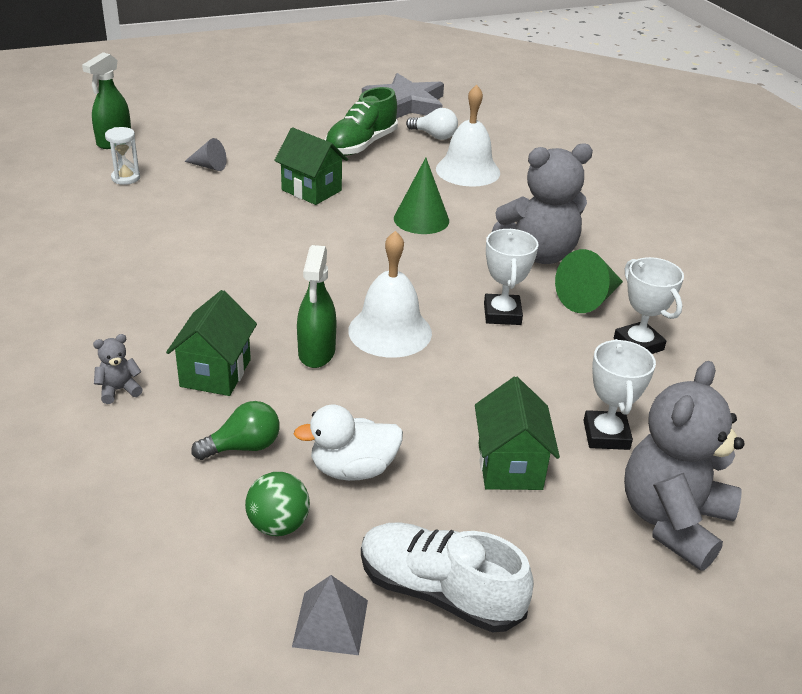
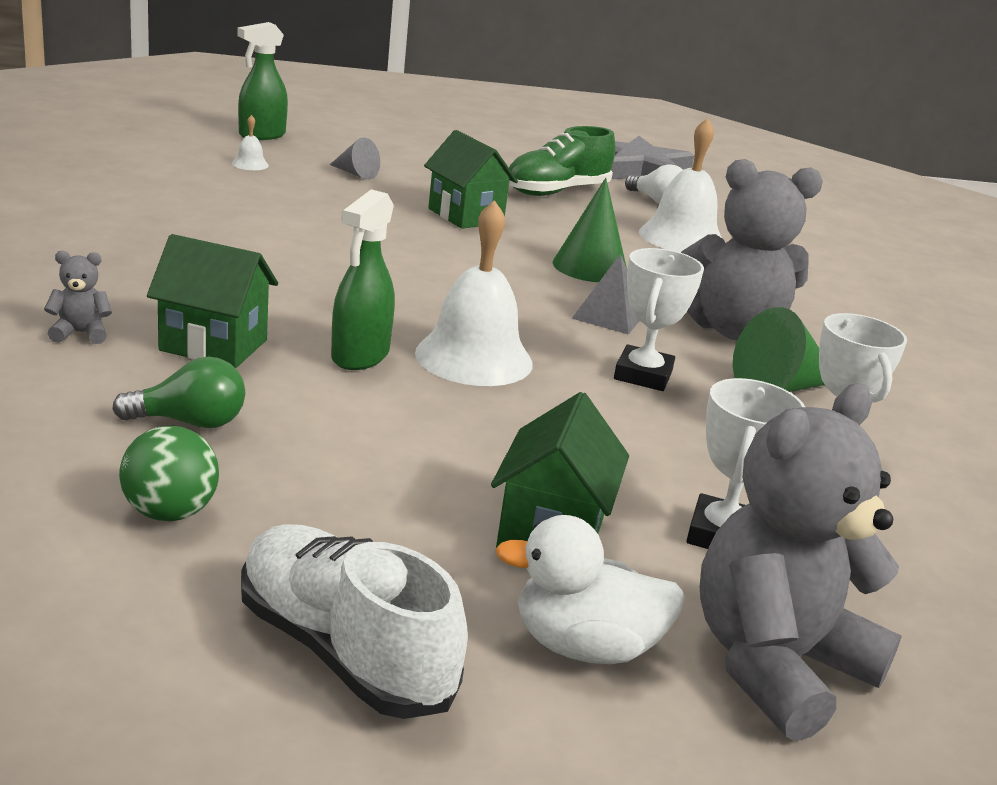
camera: 15 degrees right, 10 degrees down
(126, 178) = (250, 164): white hourglass -> white bell
(215, 373) = (213, 345): green house -> green house turned 75 degrees clockwise
(330, 623) = (154, 641): grey pyramid -> grey pyramid (608, 316)
(353, 469) = (319, 480): white duck -> white duck (584, 646)

